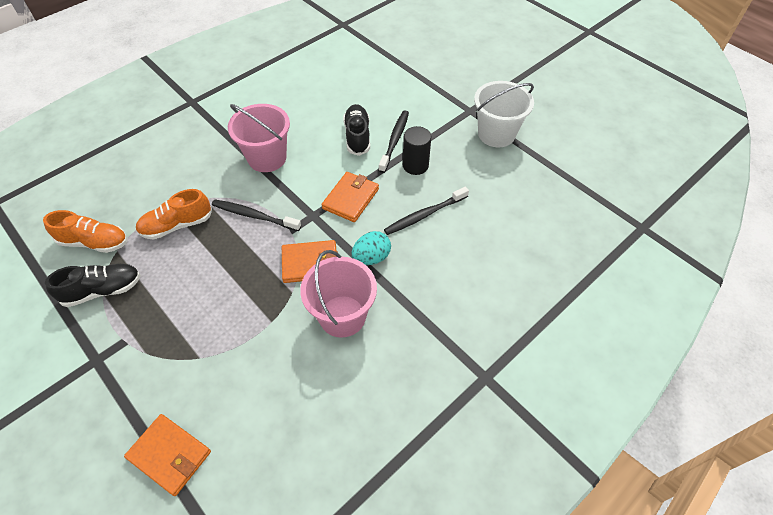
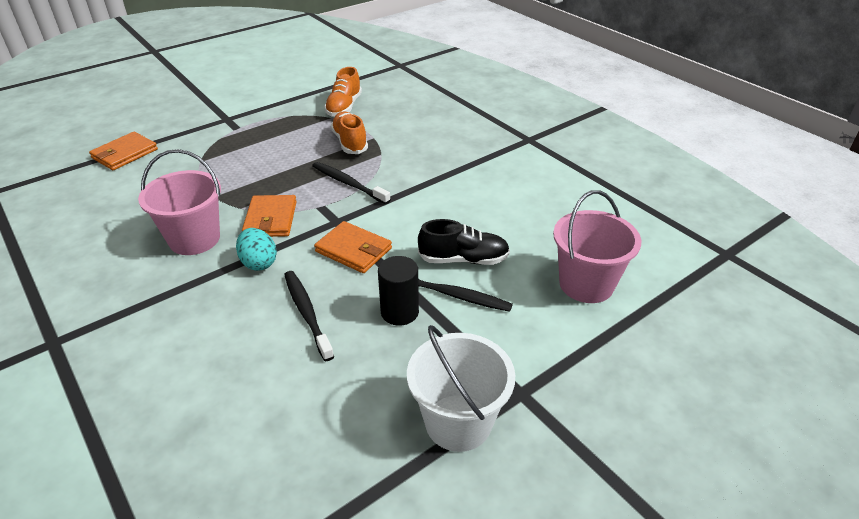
camera: 95 degrees right, 15 degrees down
(102, 290) = (291, 115): black shoe -> none
(254, 216) = (348, 183): black toothbrush -> black toothbrush turned 75 degrees counterclockwise
(267, 158) = (432, 189): pink bucket -> pink bucket (586, 284)

